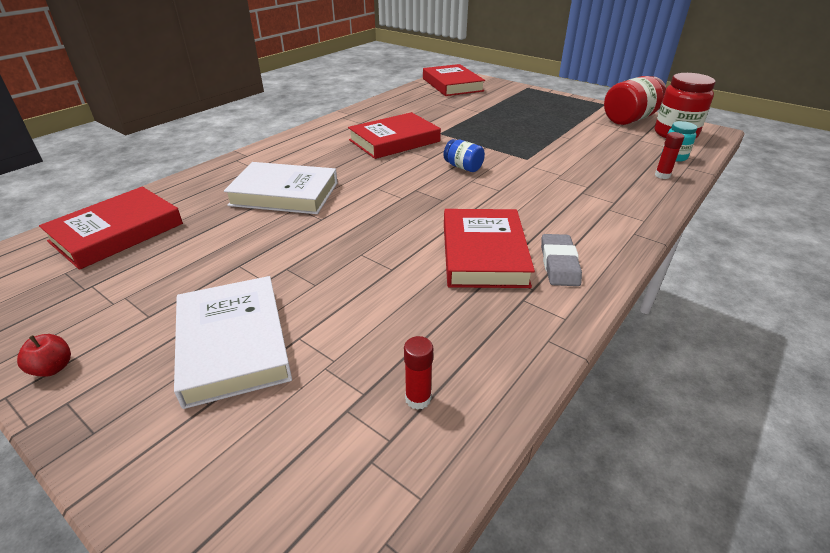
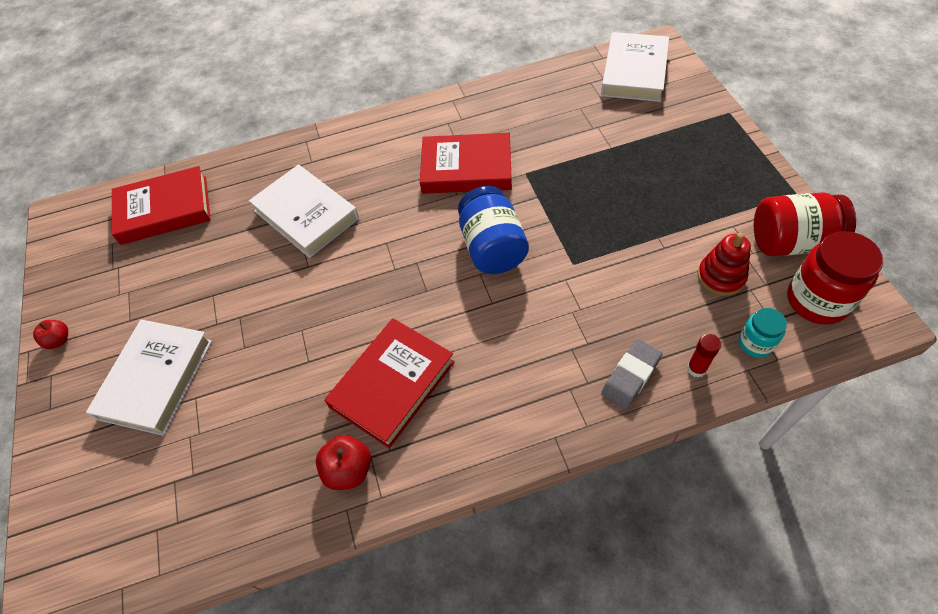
camera: 40 degrees right, 20 degrees up
(418, 399) = (218, 501): red glue stick -> none
(452, 85) = (634, 72): red book -> white book
(463, 167) = (492, 247): blue jar -> blue jar, size x1.82
(516, 315) = (349, 470): none -> red apple
(559, 264) = (441, 435): grey eraser -> grey eraser (630, 376)
(617, 139) = (721, 277): none -> red stacking toy

